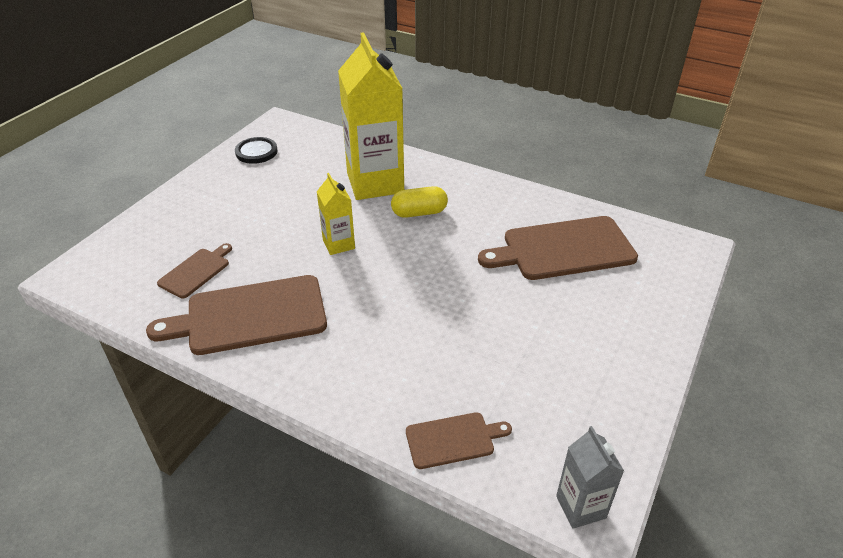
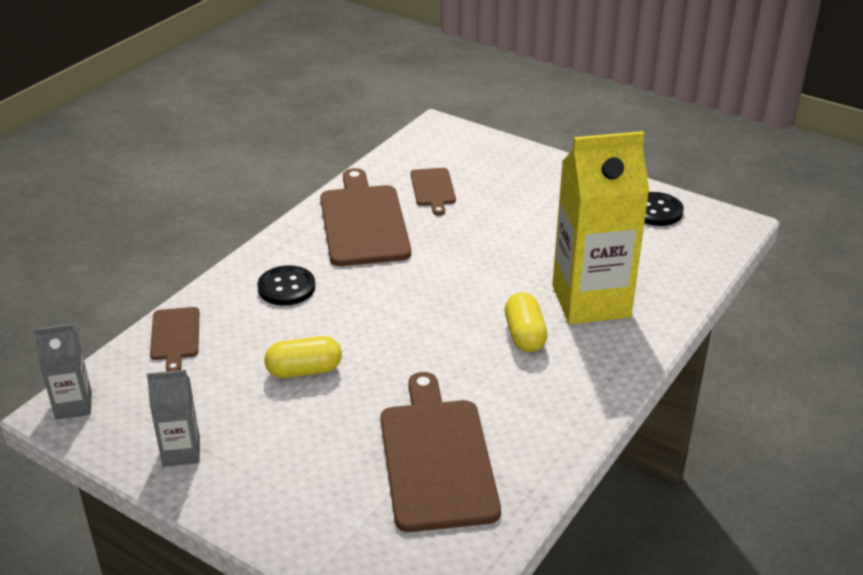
camera: 95 degrees right, 5 degrees down
(196, 271) = (433, 189): brown cutting board -> brown cutting board turned 45 degrees clockwise
(338, 244) = (466, 273): yellow carton -> none
(363, 360) = (286, 287): none -> black button
(486, 331) = (304, 371): none -> yellow capsule
(611, 398) = (181, 452): none -> grey carton

